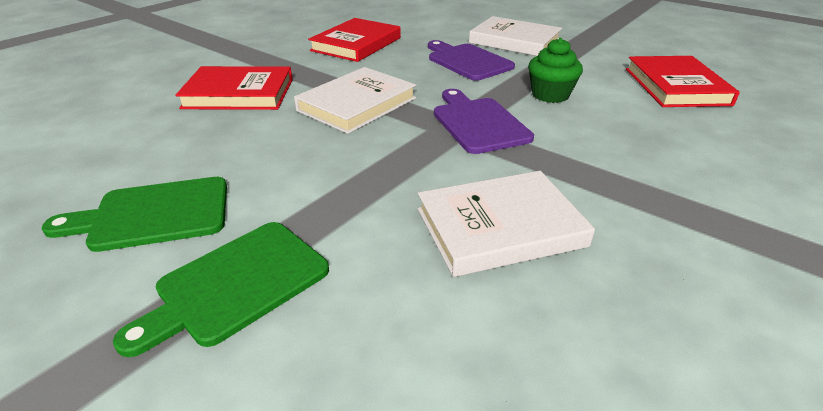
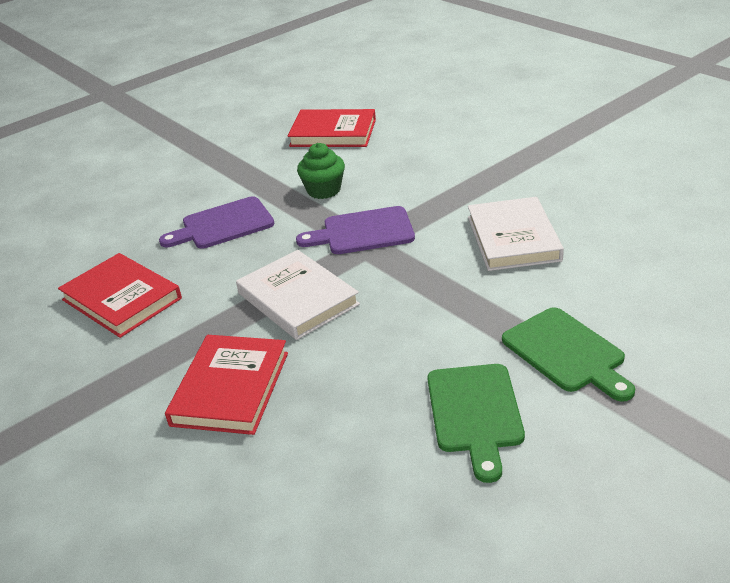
camera: 75 degrees left, 0 degrees up
(514, 41) = (185, 191): white book -> none

